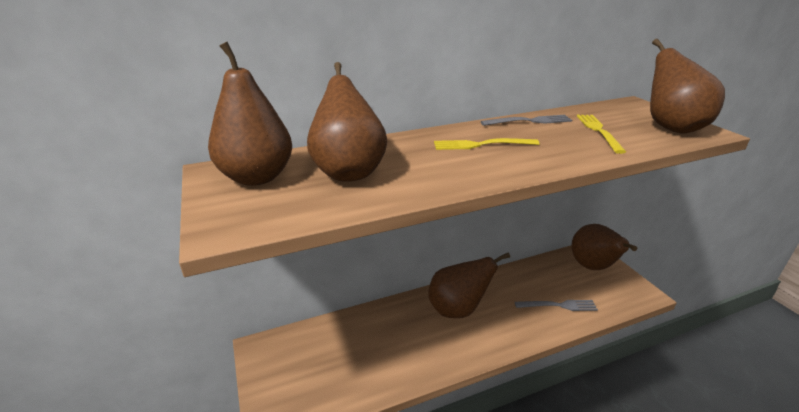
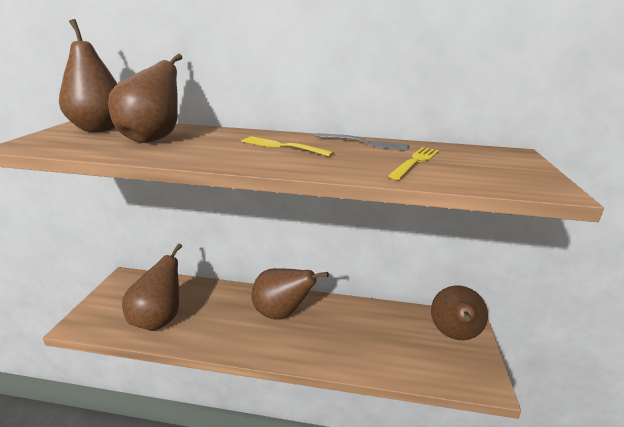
camera: 30 degrees right, 5 degrees down
(559, 305) = (376, 351): grey fork -> none
(671, 127) = (510, 176): brown pear -> brown pear (158, 319)

